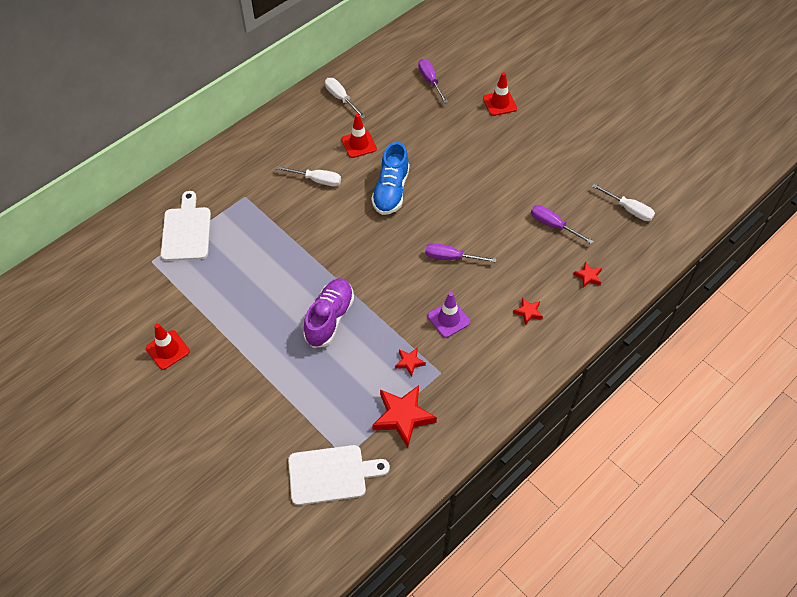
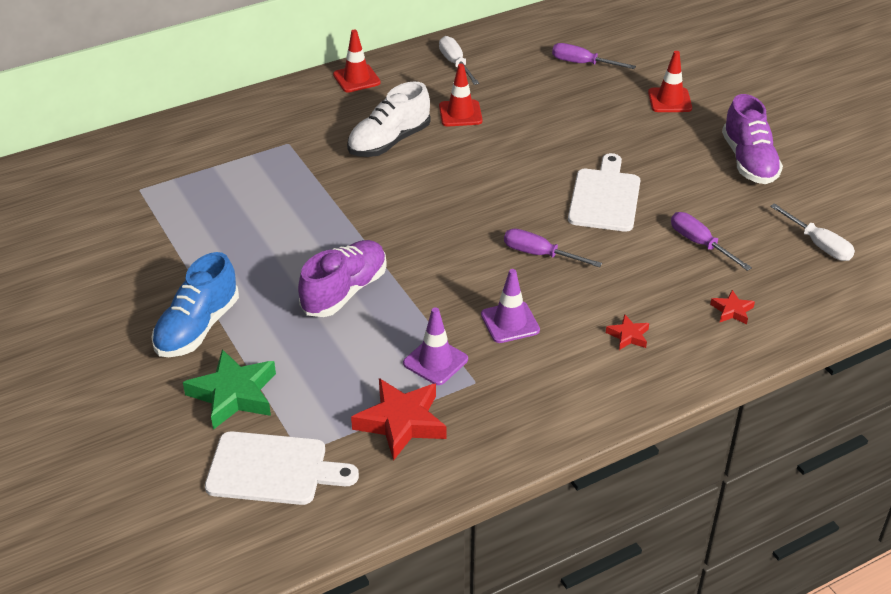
camera: 15 degrees right, 15 degrees down
(167, 350) = (116, 286): red traffic cone -> red traffic cone (356, 79)
(186, 231) = (198, 166): white cutting board -> white cutting board (605, 197)
(284, 421) = (233, 394): none -> green star
(317, 180) = (389, 142): white screwdriver -> white shoe
(391, 191) = (484, 169): blue shoe -> blue shoe (197, 328)
(409, 362) = (435, 361): red star -> purple traffic cone
(430, 81) = (582, 63): purple screwdriver -> purple screwdriver turned 60 degrees counterclockwise
(566, 147) = (749, 161): none -> purple shoe

